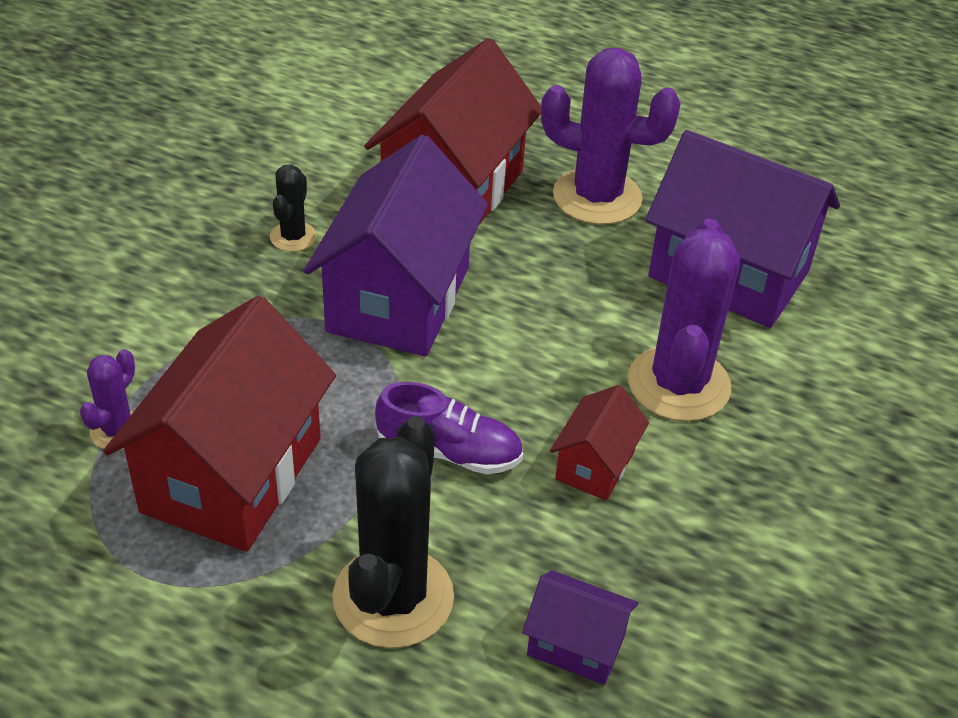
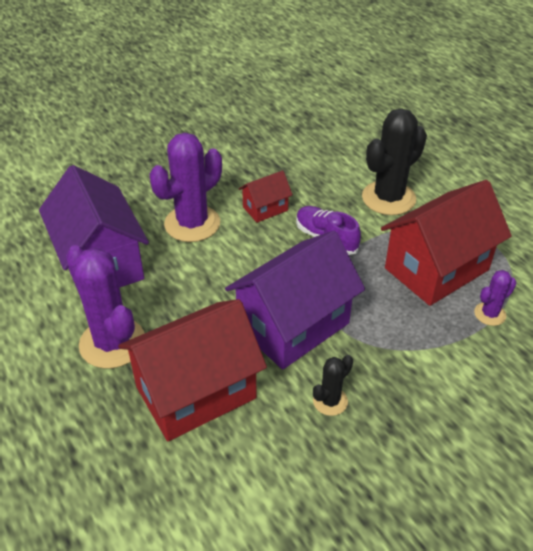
camera: 145 degrees left, 0 degrees up
(576, 645) = (329, 161): purple house -> none

